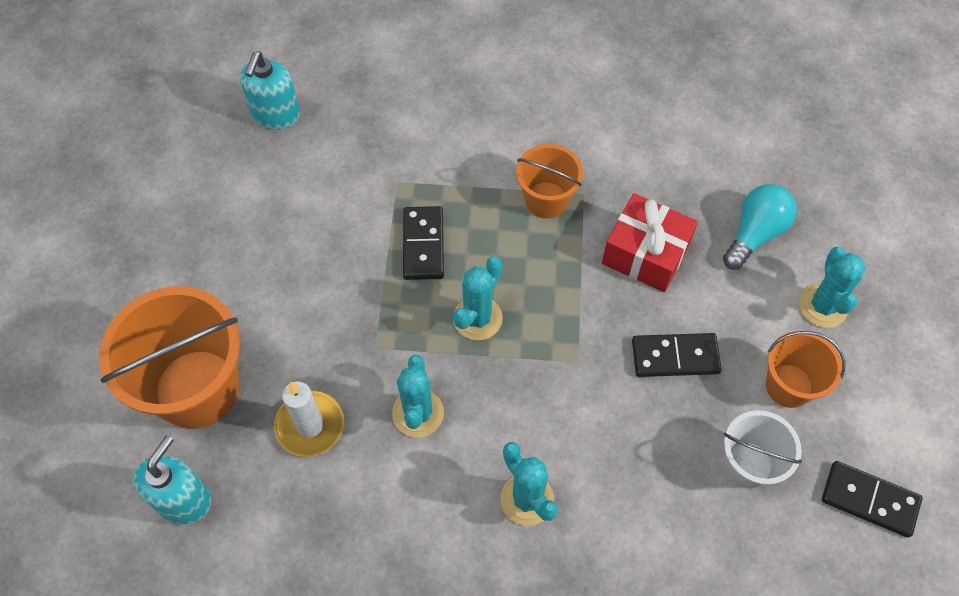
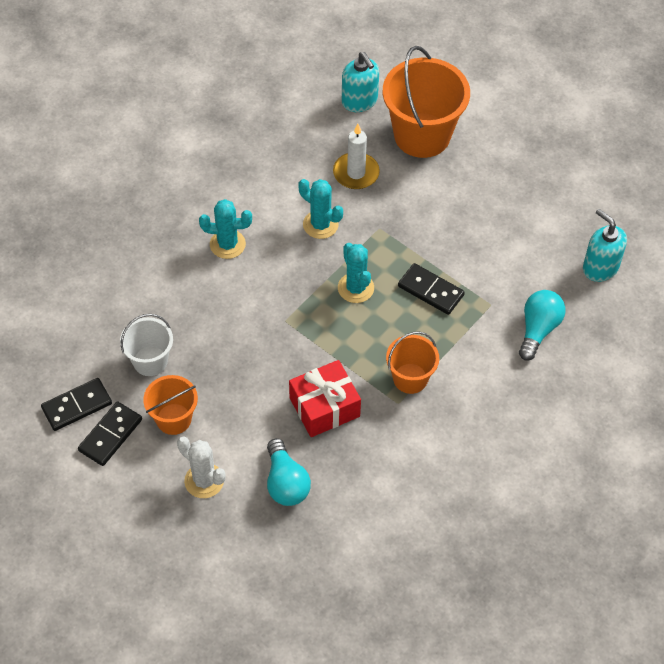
camera: 125 degrees right, 5 degrees down
(396, 126) = (538, 329): none -> turquoise light bulb
(675, 356) = (244, 372): black domino -> black domino (110, 435)
(823, 306) = (204, 481): turquoise cactus -> white cactus

